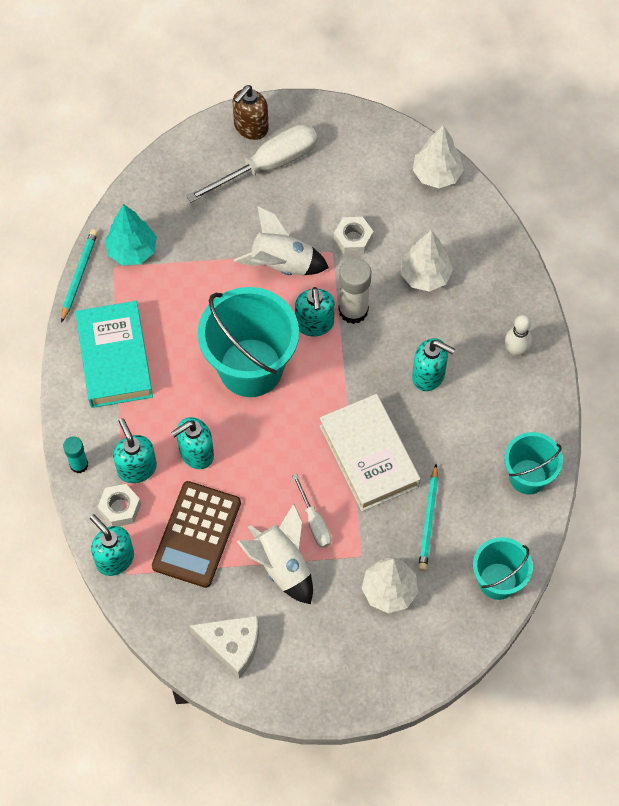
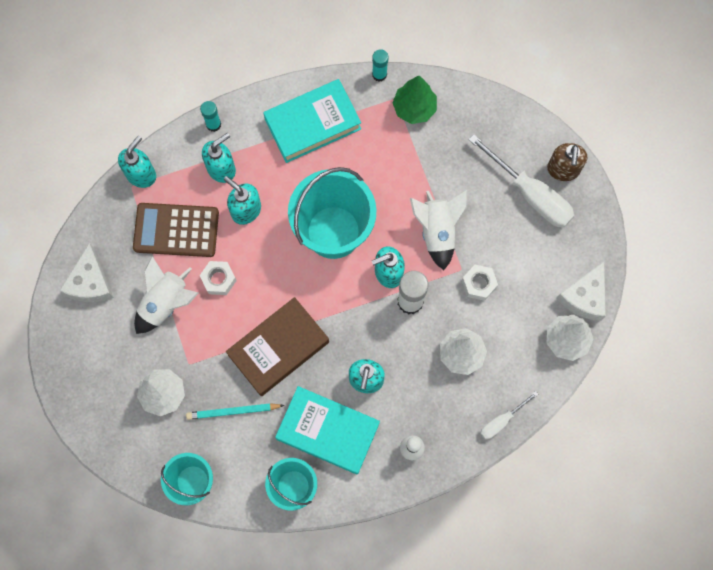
camera: 75 degrees right, 10 degrees up
(79, 275) = (379, 74): turquoise pencil -> turquoise glue stick
(120, 508) = (184, 166): white nut -> white nut (219, 279)
(132, 250) = (414, 108): turquoise tree -> green tree
(251, 127) = (563, 170): brown soap dispenser -> brown soap dispenser turned 105 degrees counterclockwise
(314, 522) = (209, 319): white screwdriver -> white screwdriver (502, 421)
(369, 456) = (278, 348): white book -> brown book
(395, 146) = (584, 297): none -> white cheese
(475, 427) = (328, 431): none -> turquoise book

